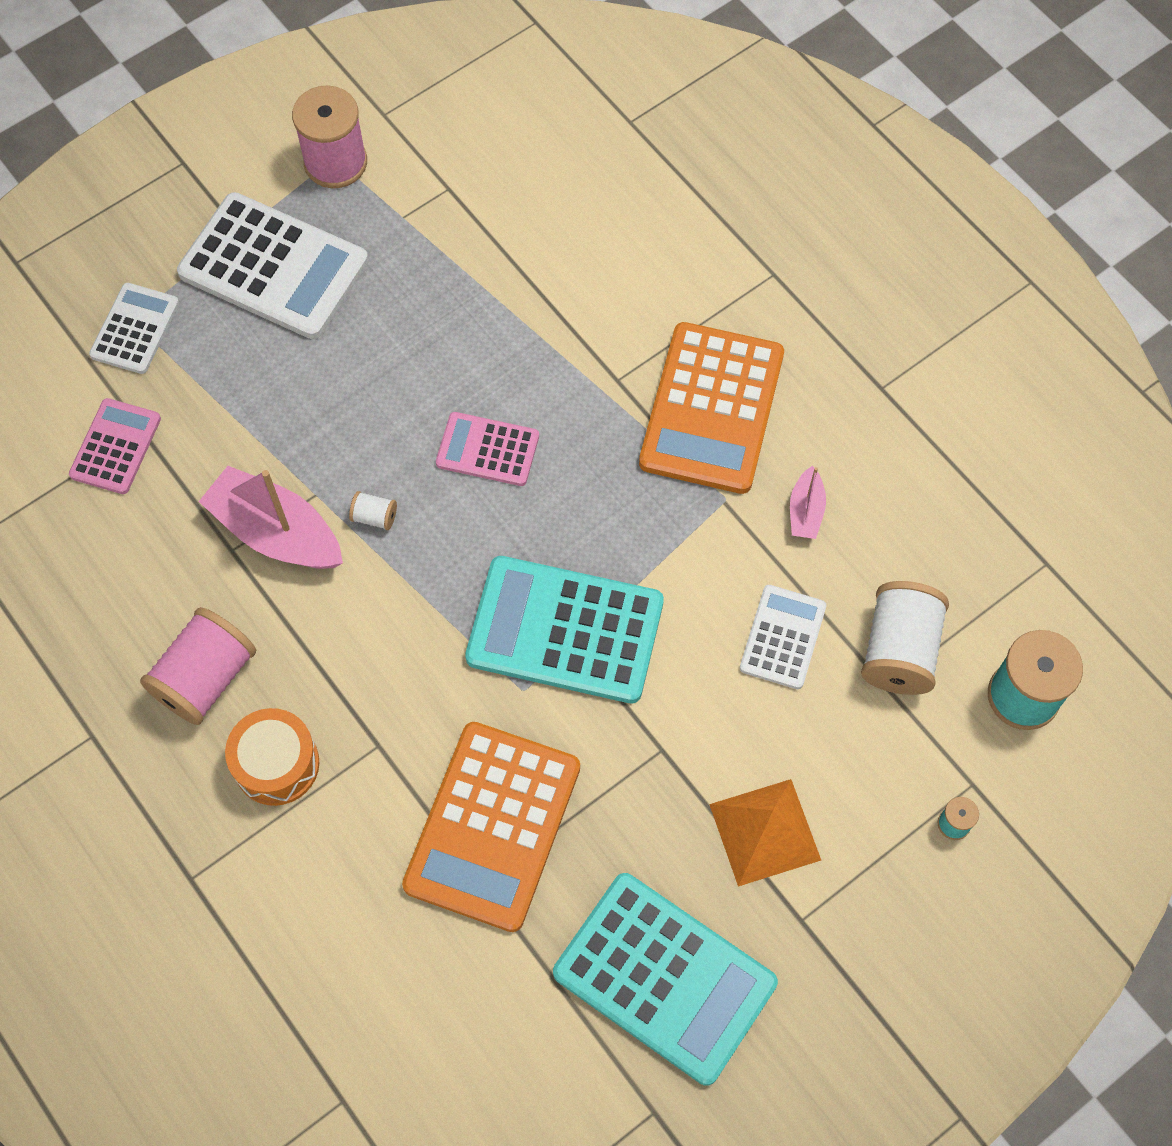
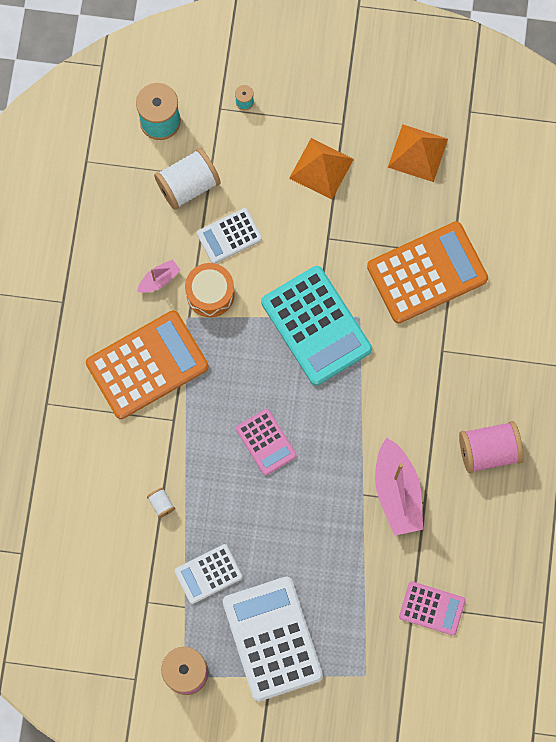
camera: 135 degrees left, 10 degrees up
(116, 447) = (432, 608): pink calculator -> pink calculator turned 135 degrees counterclockwise
(135, 329) = (368, 667): white calculator -> white calculator (208, 574)
(276, 764) = (491, 383): orange drum -> orange drum (210, 293)
(374, 517) = (347, 457): white spool -> white spool (161, 504)
(664, 978) = (417, 153): turquoise calculator -> orange pyramid

